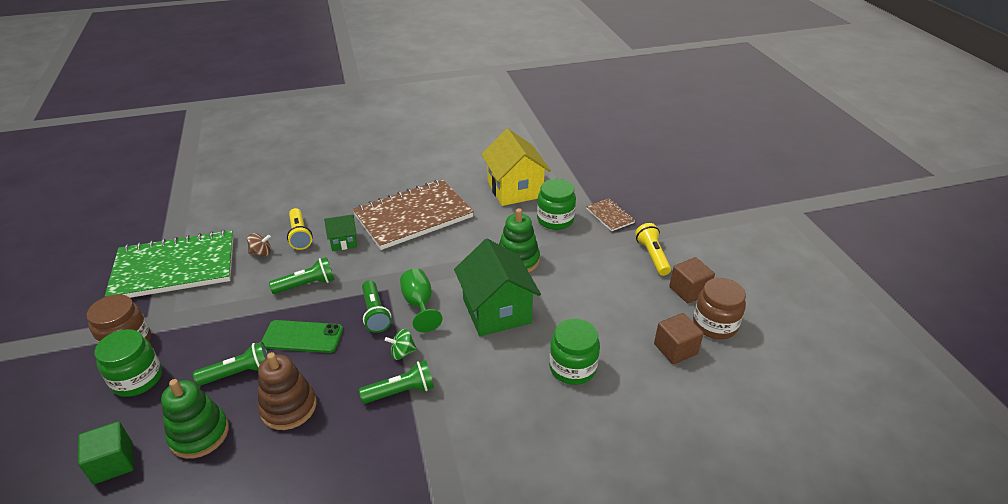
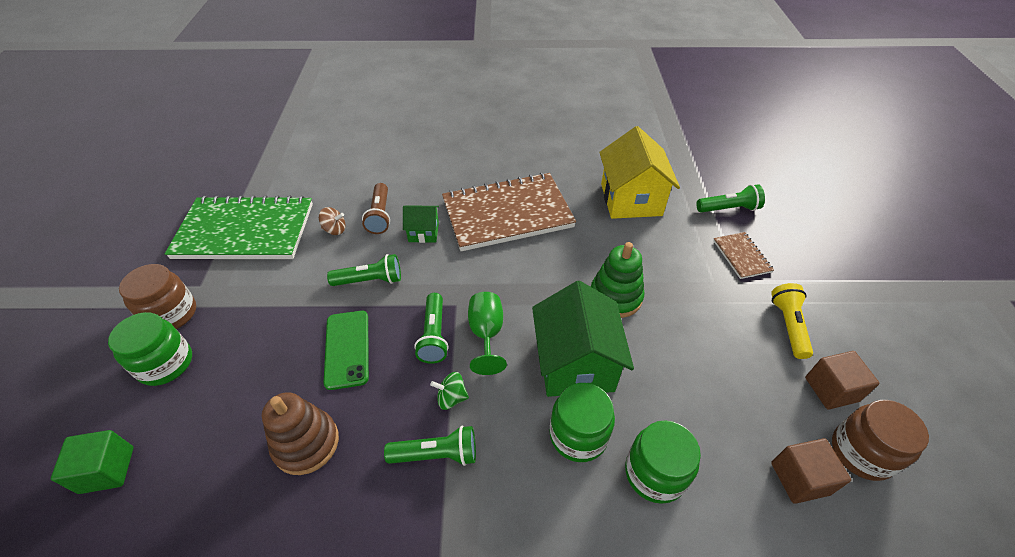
camera: 15 degrees right, 10 degrees up
(199, 434) = (203, 455): green stacking toy -> none
(239, 373) = (268, 381): green flashlight -> green flashlight (729, 209)
(300, 235) = (380, 216): yellow flashlight -> brown flashlight
(302, 337) = (347, 349): green phone -> green phone turned 60 degrees clockwise
(555, 220) = (672, 249): green jar -> green jar (578, 435)

